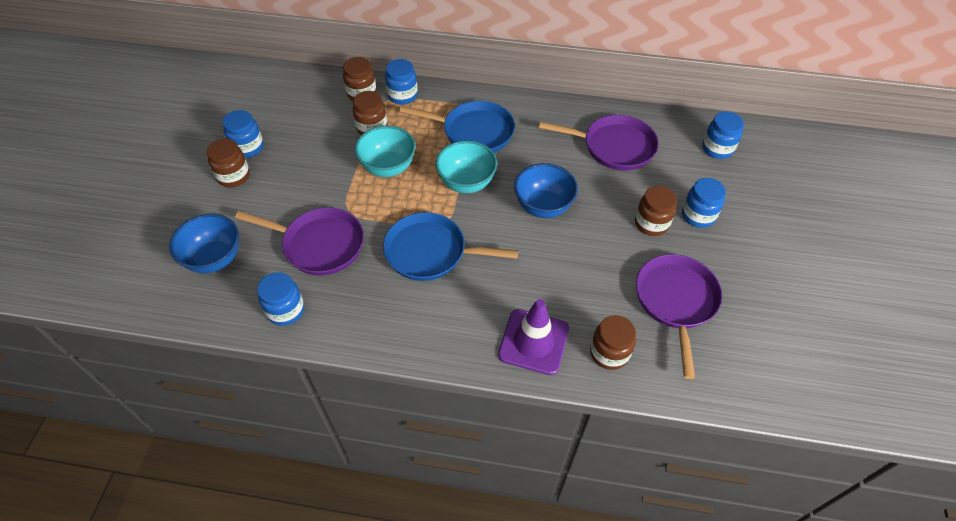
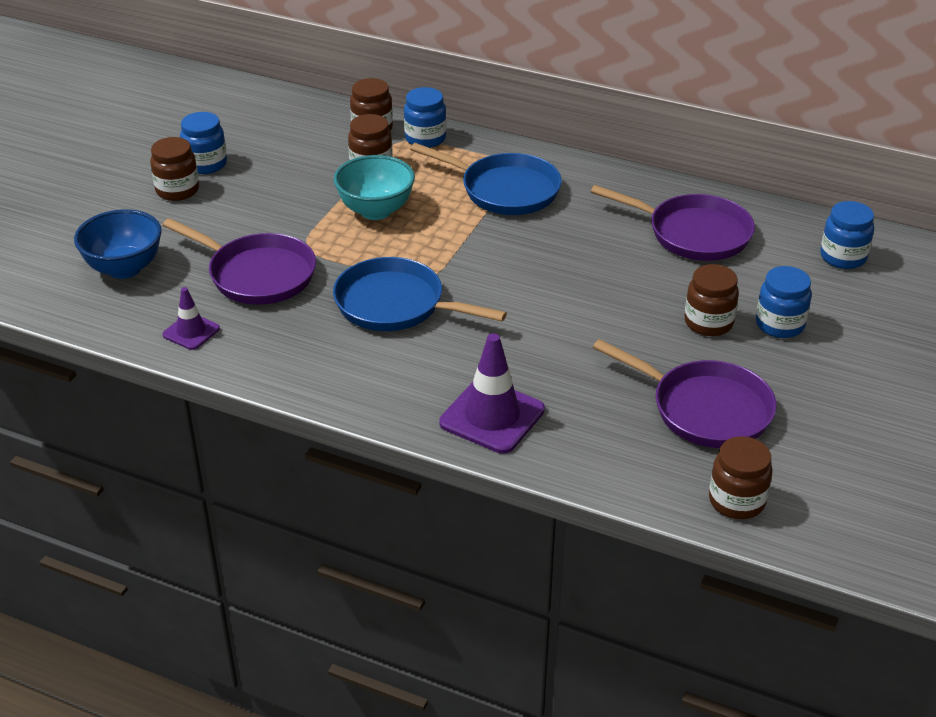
camera: 15 degrees right, 15 degrees down
(286, 310) = (191, 332): blue jar -> purple traffic cone
(466, 183) = (472, 242): turquoise bowl -> none
(543, 207) = (565, 282): blue bowl -> none
(609, 353) = (588, 445): brown jar -> brown jar (736, 501)
(676, 301) = (705, 409): purple pan -> purple pan turned 105 degrees clockwise

